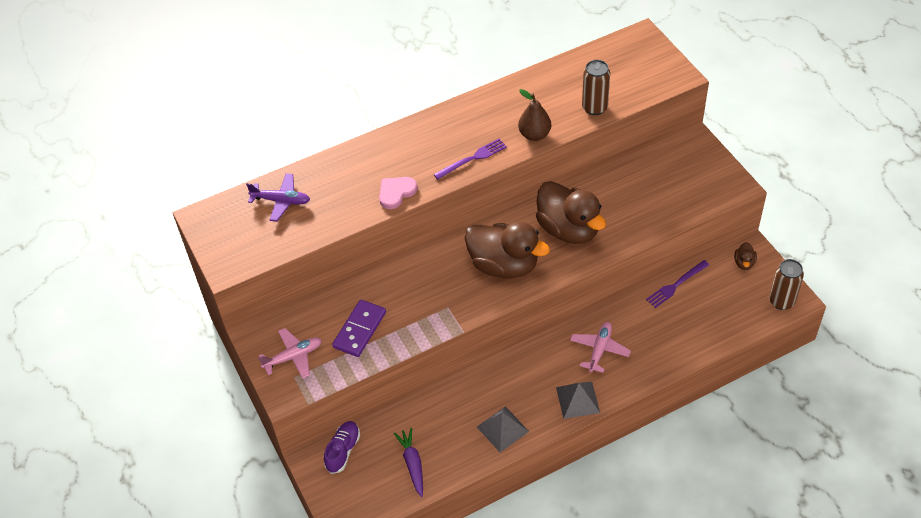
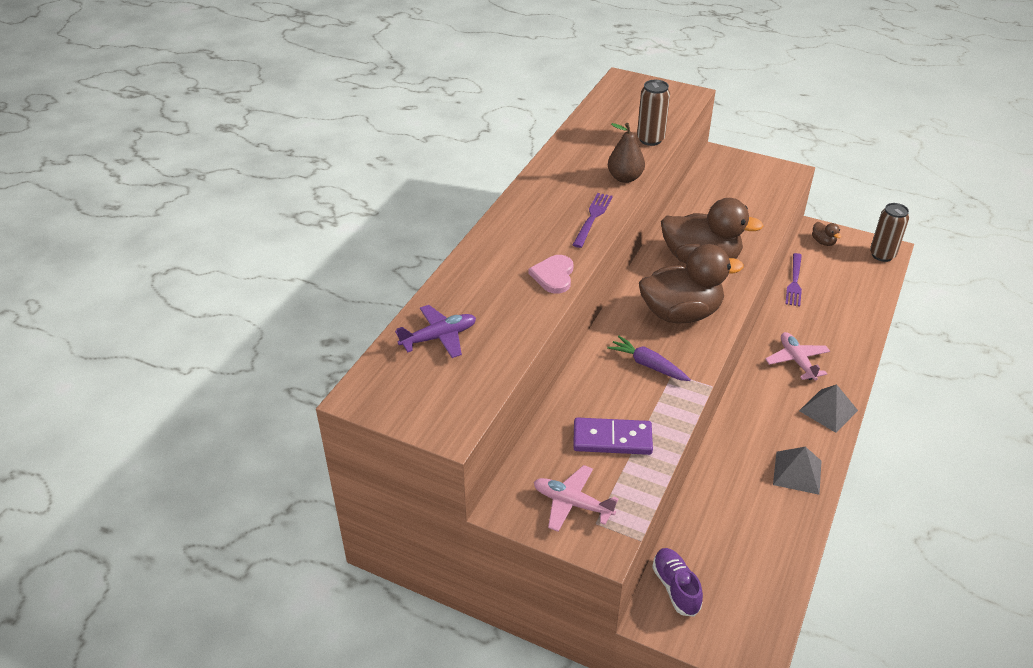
camera: 40 degrees left, 10 degrees down
(293, 357) = (572, 503): pink plane -> pink plane turned 90 degrees counterclockwise
(360, 330) = (612, 439): purple domino -> purple domino turned 75 degrees counterclockwise
(412, 464) = (756, 556): purple carrot -> purple carrot (648, 365)

